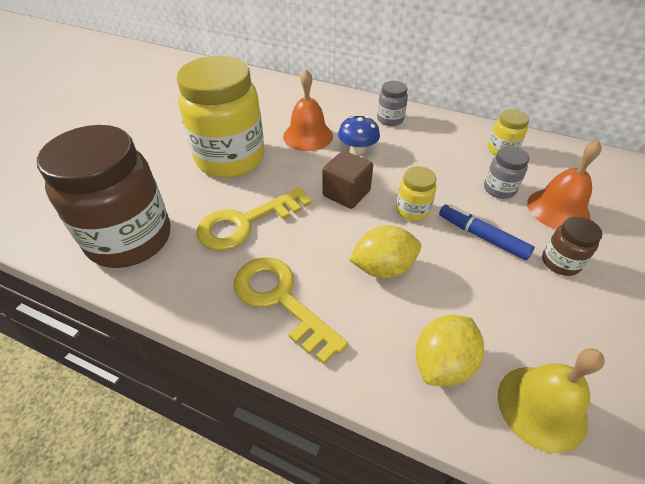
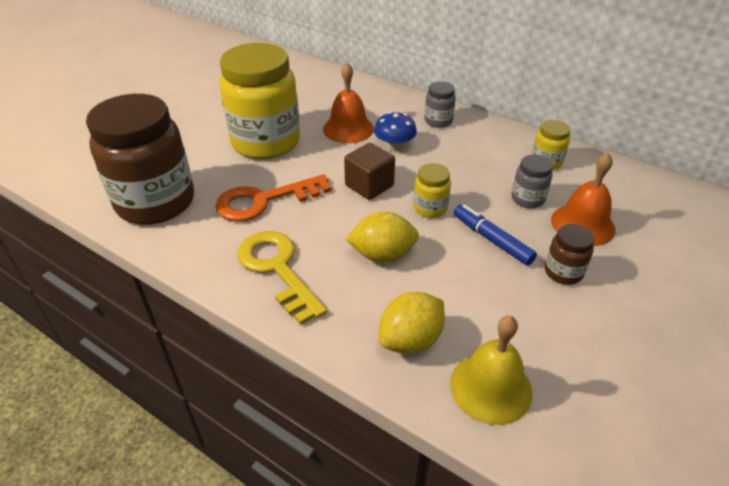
camera: 10 degrees right, 5 degrees down
(245, 223) = (264, 201): yellow key -> orange key

